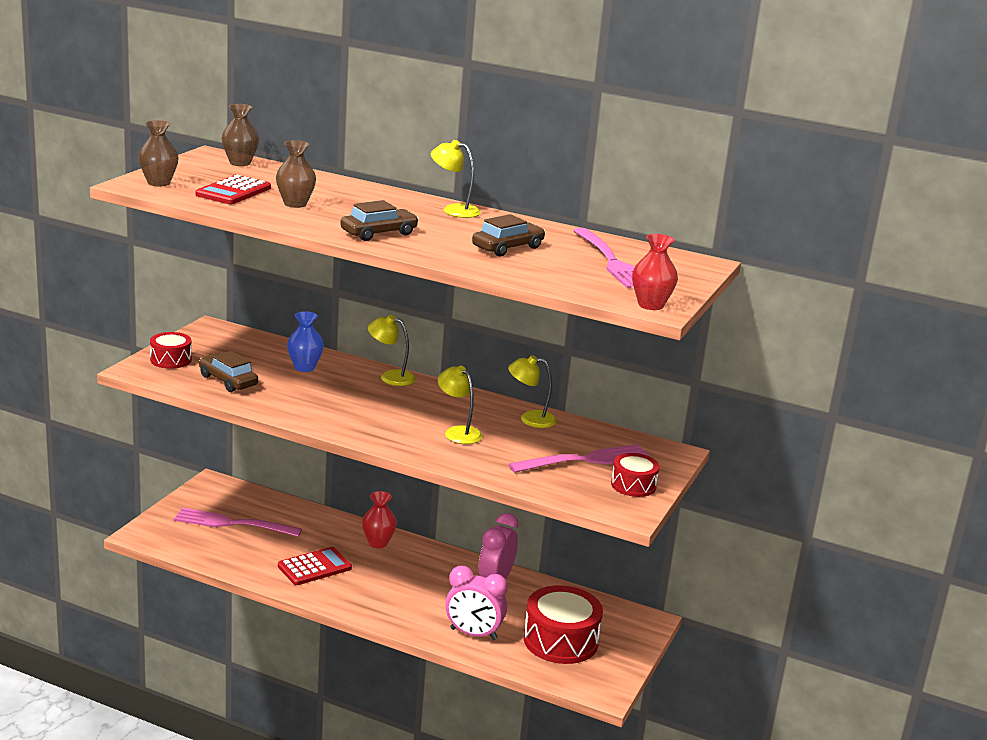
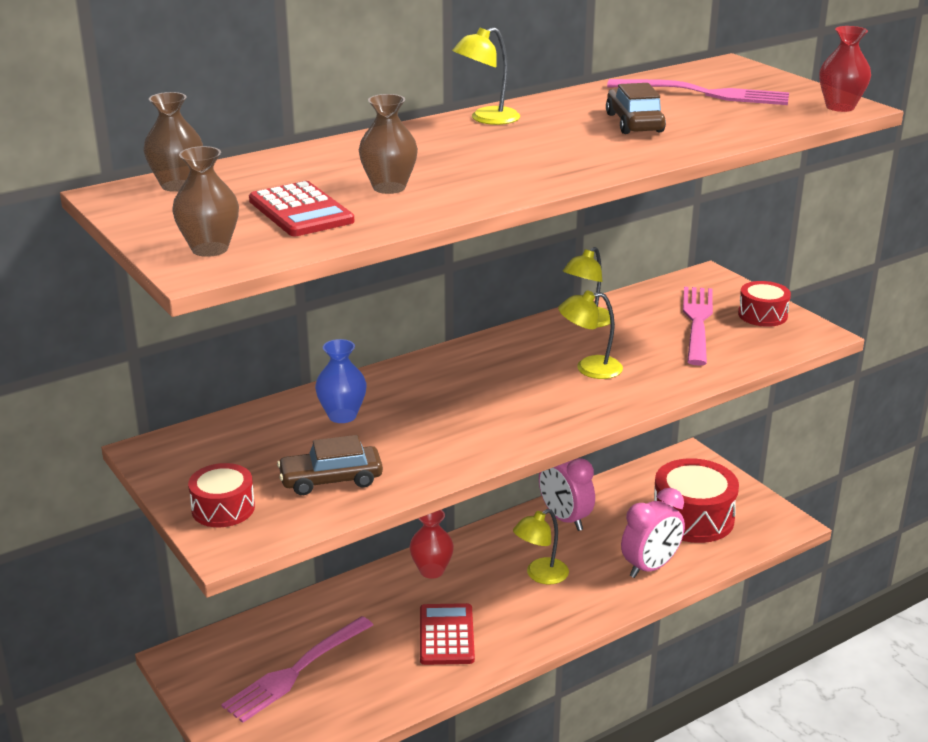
camera: 55 degrees left, 5 degrees up
(379, 233) = (540, 168): brown car -> none
(390, 377) = (419, 368): yellow lamp -> yellow lamp (540, 575)

